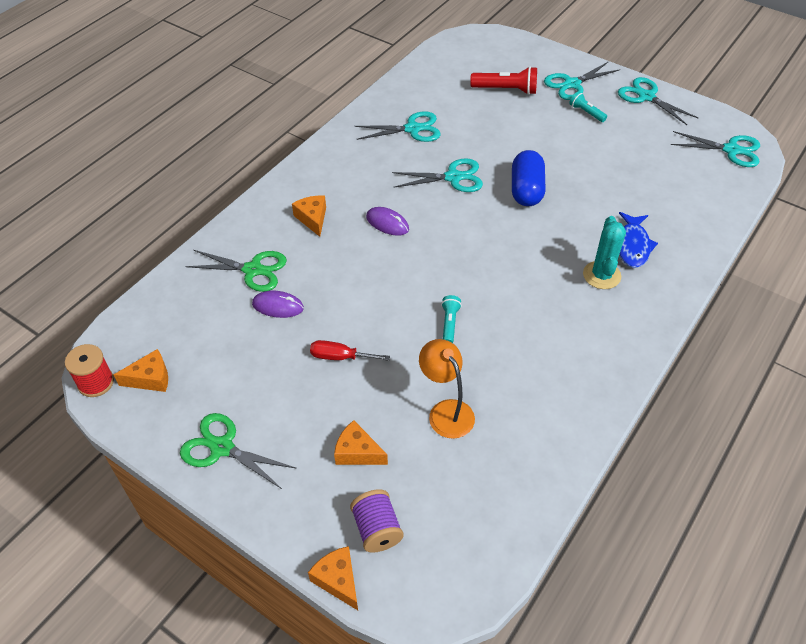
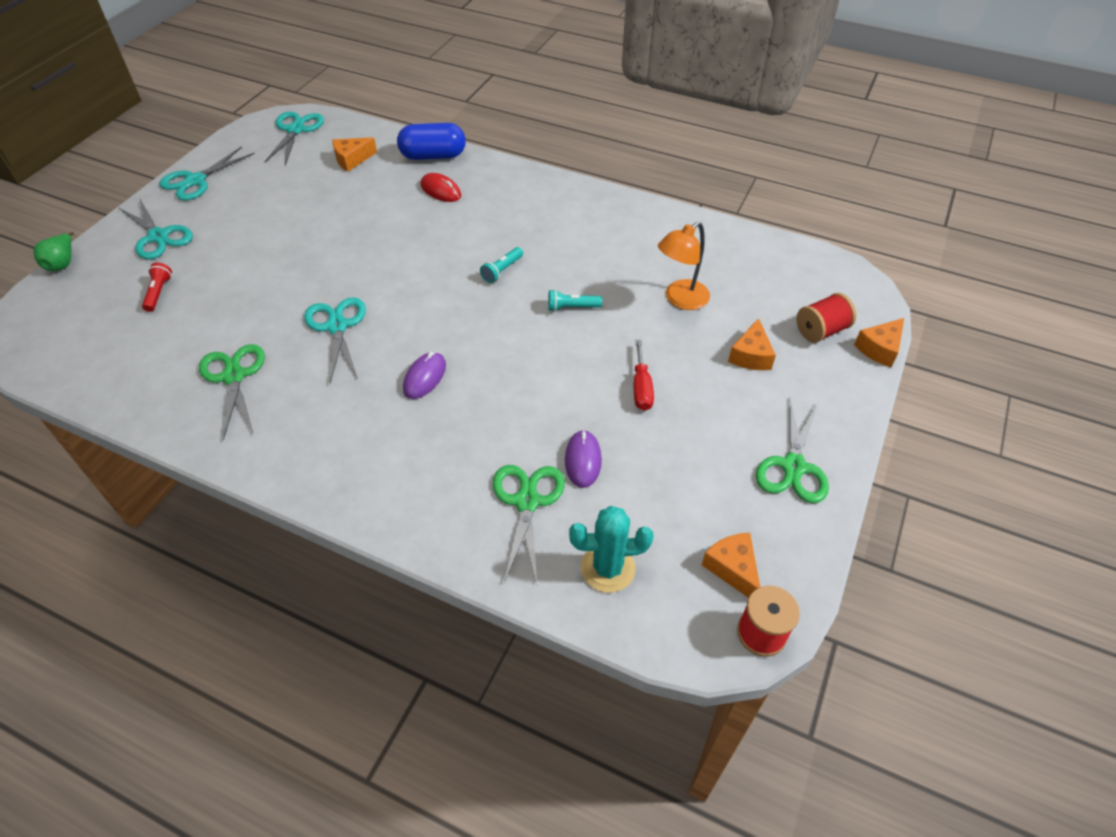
camera: 100 degrees left, 0 degrees up
(312, 219) = (422, 455): orange cheese -> orange cheese (352, 159)
(377, 529) = (821, 330): purple spool -> red spool
(412, 129) = (234, 376): turquoise scissors -> green scissors
(506, 90) = (159, 293): red flashlight -> red flashlight, size x0.59
(526, 190) = (360, 264): blue capsule -> blue capsule (433, 156)
(544, 45) = (63, 263): none -> green pear
(586, 113) = (219, 224): turquoise flashlight -> turquoise flashlight (502, 270)
(601, 275) = (484, 209): turquoise cactus -> turquoise cactus (608, 568)
(633, 246) = (441, 190): blue fish -> red mouse

